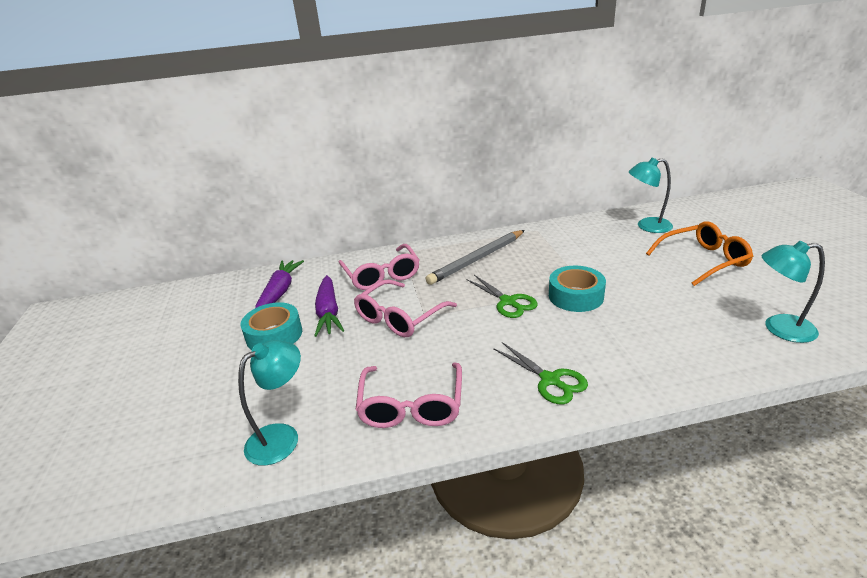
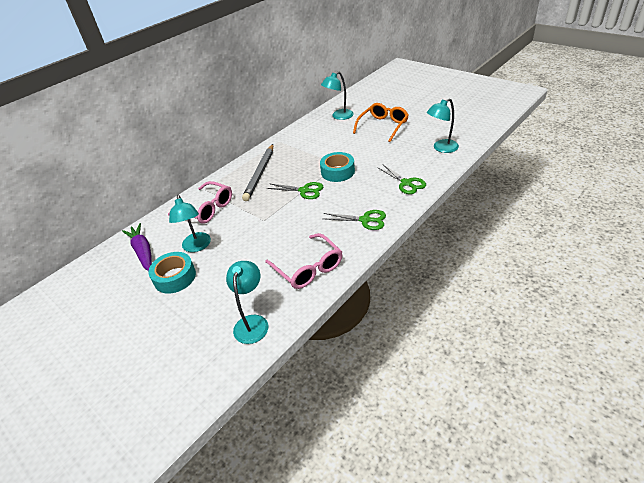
camera: 35 degrees left, 10 degrees up
(328, 312) = (197, 246): purple carrot -> turquoise lamp
(399, 318) = (249, 228): pink glasses -> none
(666, 356) = (406, 183): none -> green scissors

